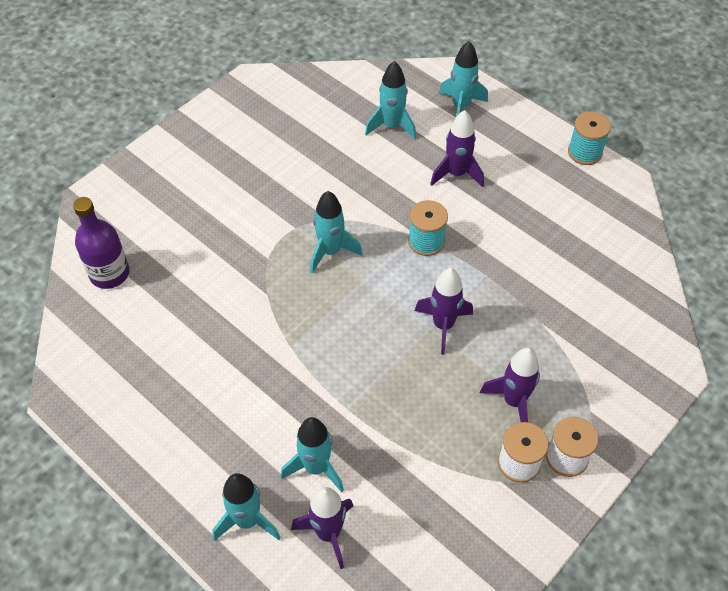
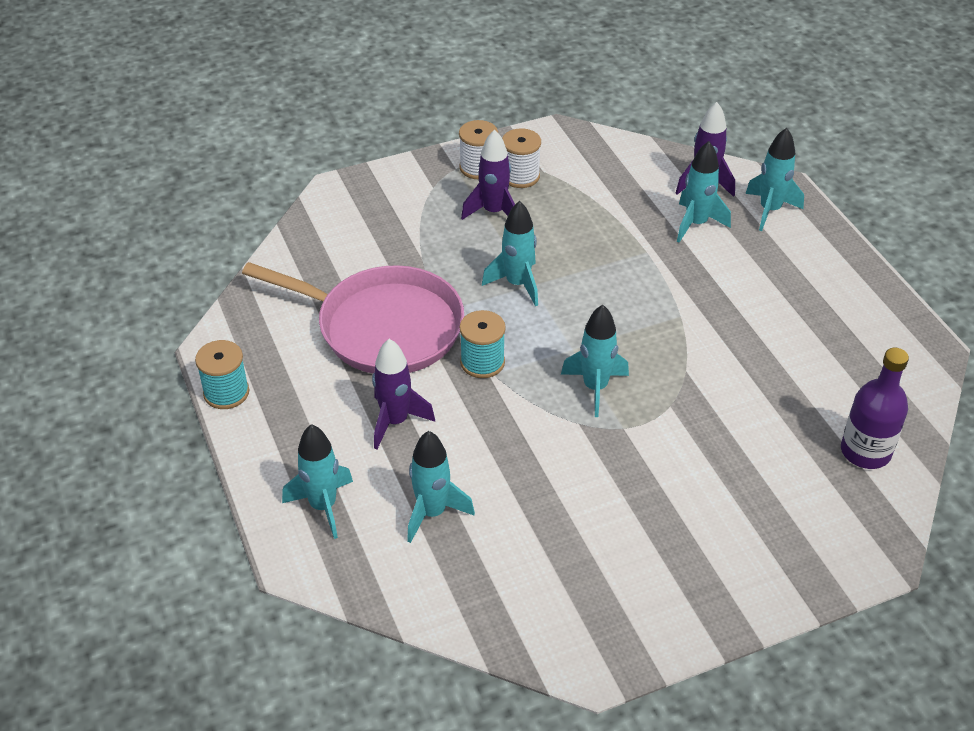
camera: 155 degrees left, 10 degrees down
(443, 325) = (517, 284): purple rocket -> turquoise rocket
(520, 242) = (383, 327): none -> pink pan

